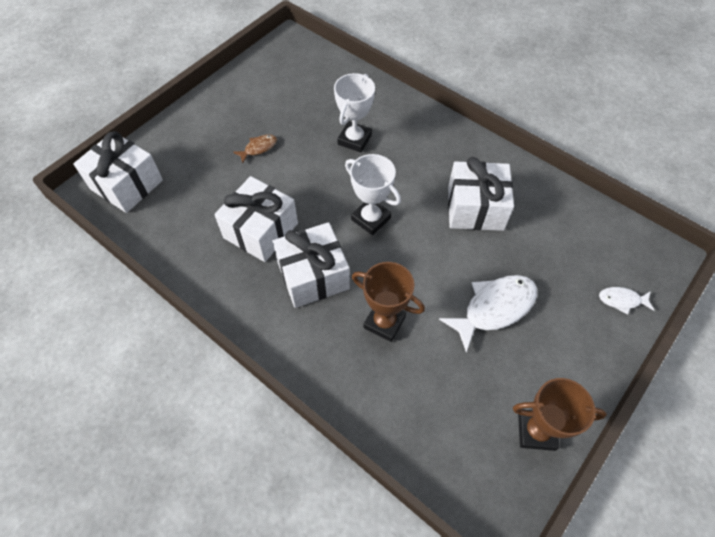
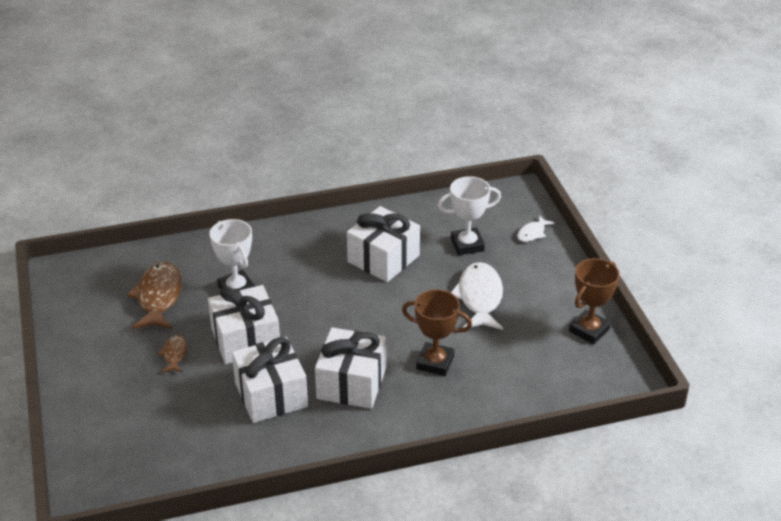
camera: 55 degrees left, 20 degrees down
(126, 184) = (112, 467): white gift -> white gift (245, 339)
(308, 103) = (159, 297): none -> brown fish
(371, 219) = (331, 321): white trophy -> white trophy (467, 245)
(384, 322) = (435, 362): brown trophy -> brown trophy turned 45 degrees clockwise

